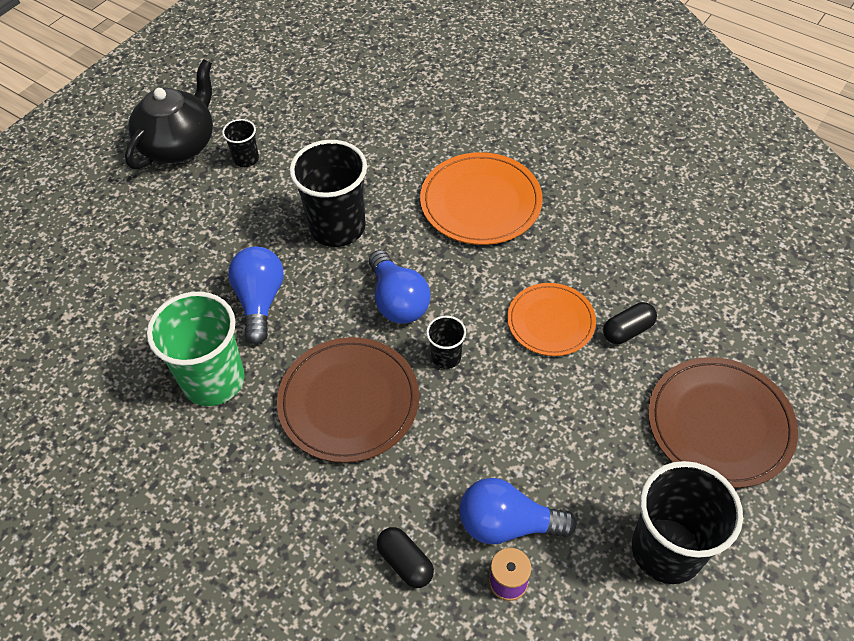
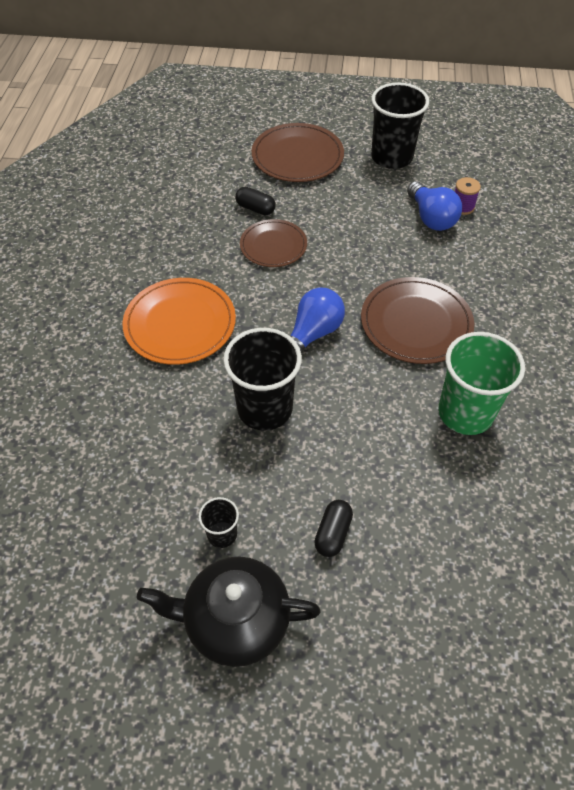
camera: 120 degrees left, 0 degrees up
(260, 301) = (376, 423): blue light bulb -> none
(405, 562) = (491, 250): black capsule -> black capsule (333, 533)
(446, 357) = (341, 287): black cup -> none
(551, 321) = (273, 246): orange plate -> brown plate

